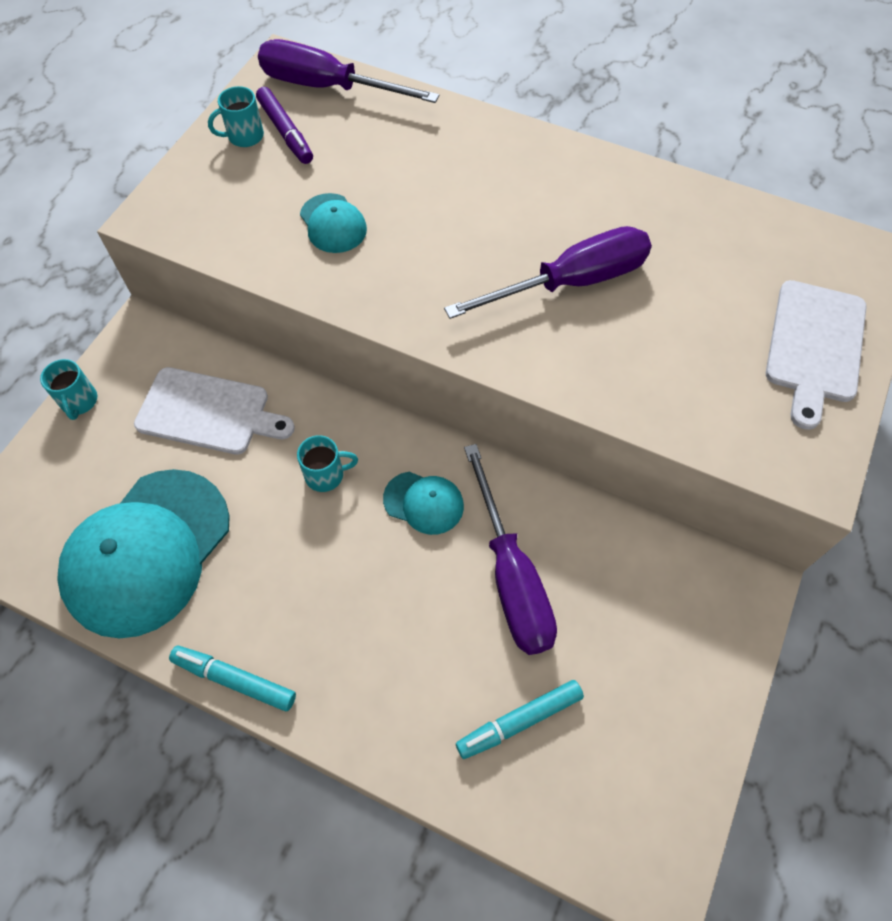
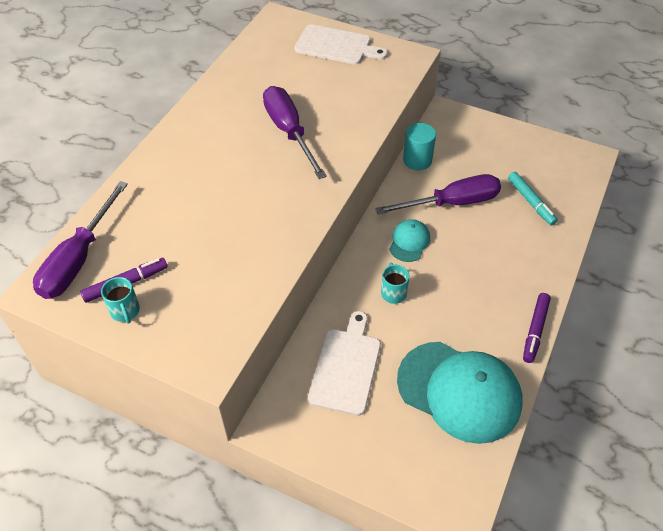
camera: 90 degrees left, 10 degrees down
(79, 402) = (337, 461): turquoise mug -> none
(235, 680) = (535, 330): turquoise marker -> purple marker
(333, 223) = (228, 248): turquoise cap -> none
(612, 527) = (417, 160): none -> turquoise cylinder

